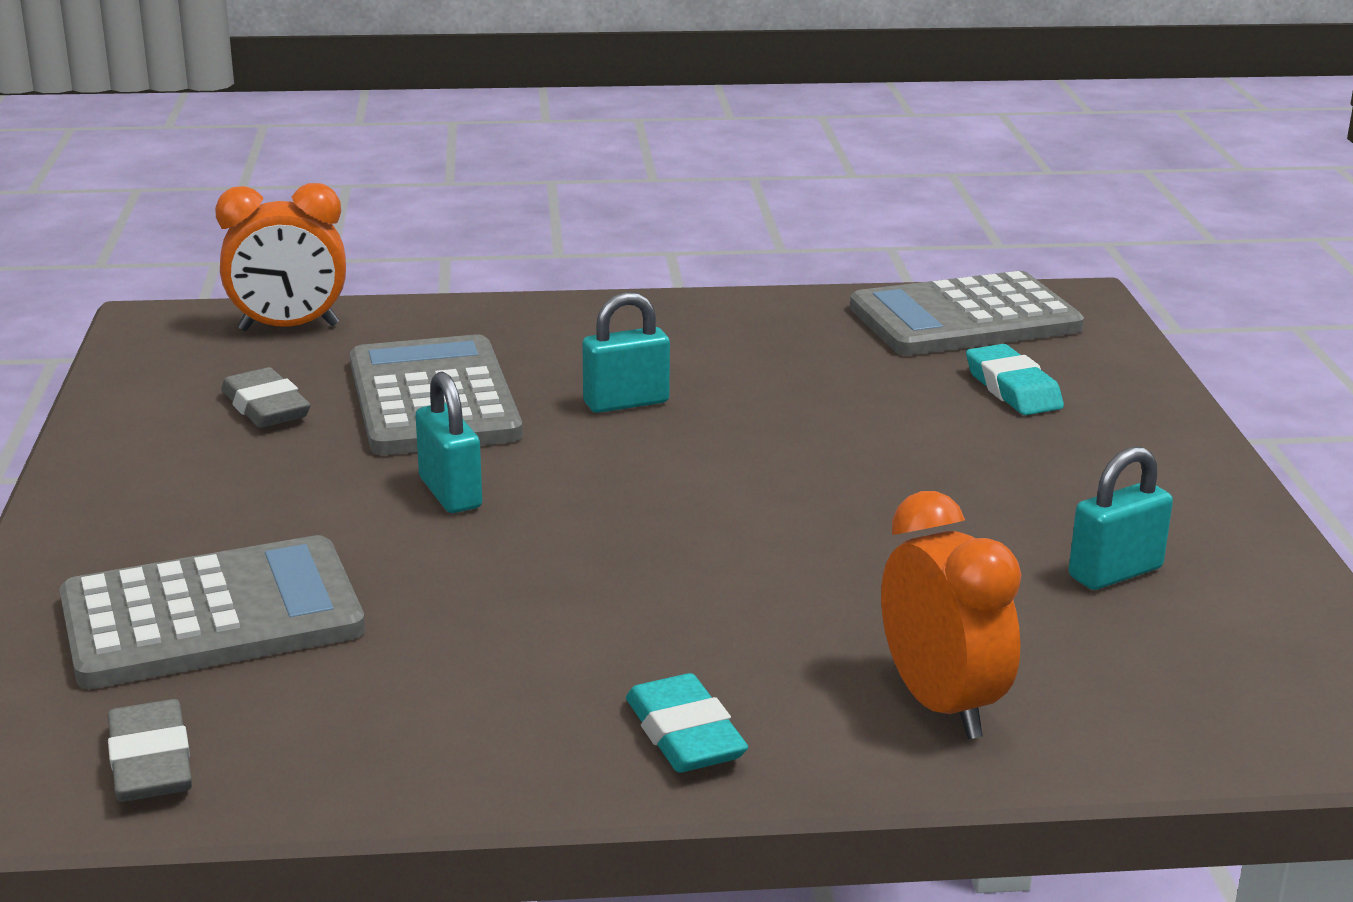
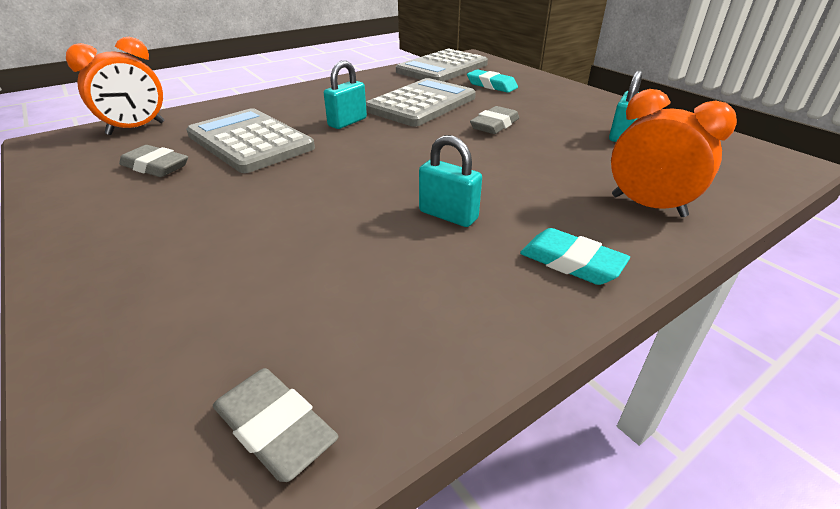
camera: 30 degrees left, 10 degrees up
(212, 616) = (225, 293): grey calculator -> grey calculator (421, 104)
(450, 493) = (306, 180): turquoise padlock -> turquoise padlock (448, 215)
(888, 481) = (494, 125): none -> grey eraser

